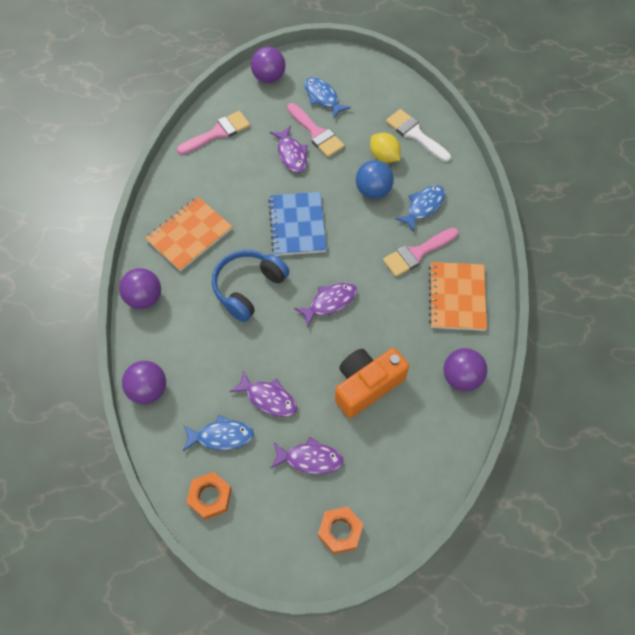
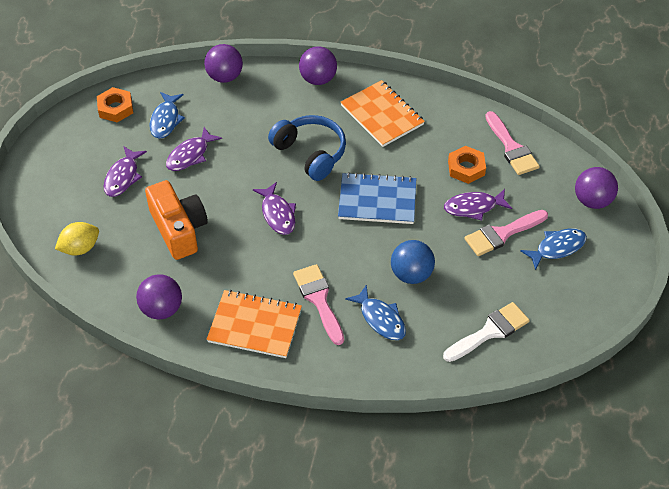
camera: 100 degrees right, 10 degrees down
(340, 531) = (52, 188): orange nut -> orange nut (466, 168)
(384, 156) = (459, 293): yellow lemon -> yellow lemon (80, 248)

